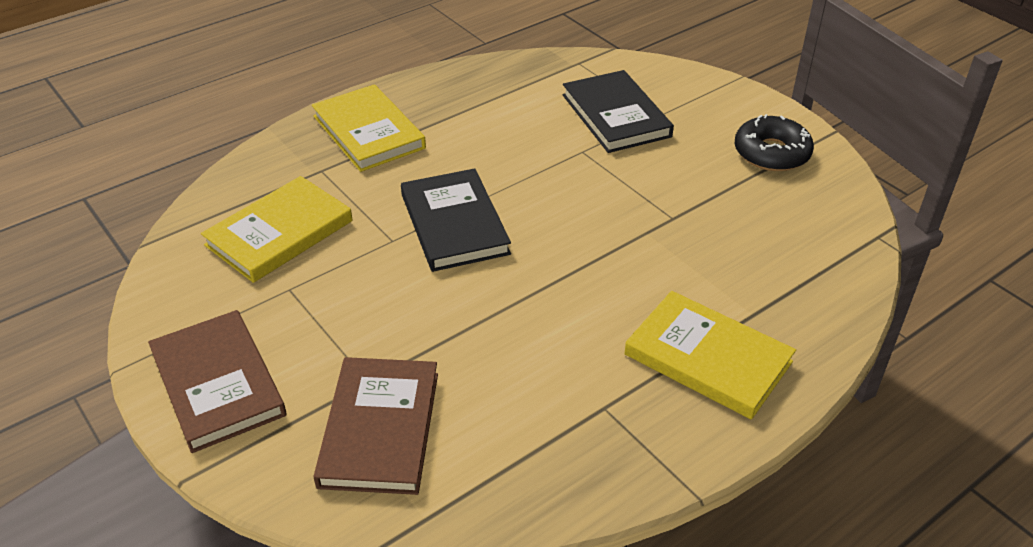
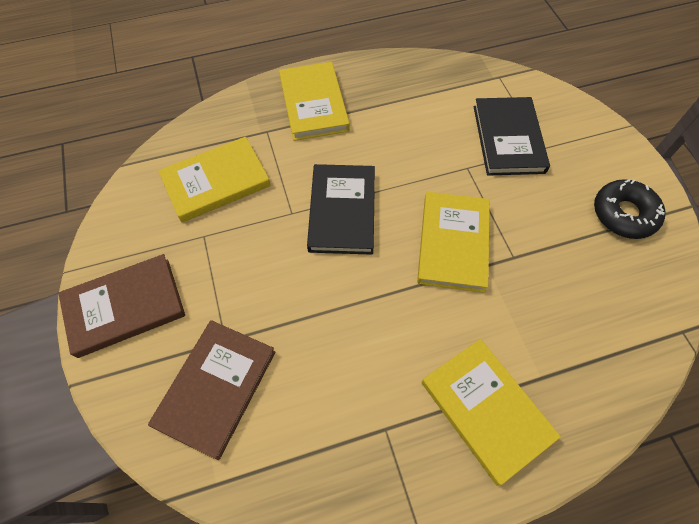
camera: 20 degrees right, 20 degrees up
(218, 384) = (125, 307): brown book -> brown book turned 75 degrees clockwise
(599, 222) = (453, 243): none -> yellow book

